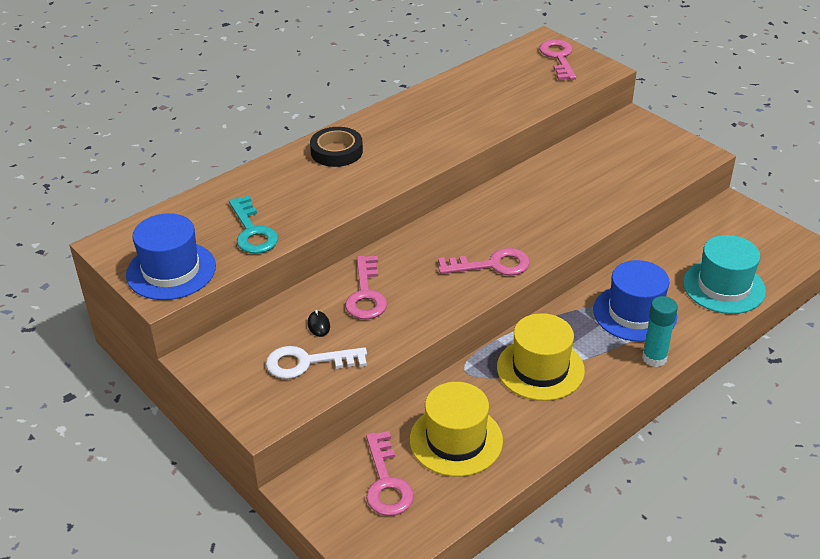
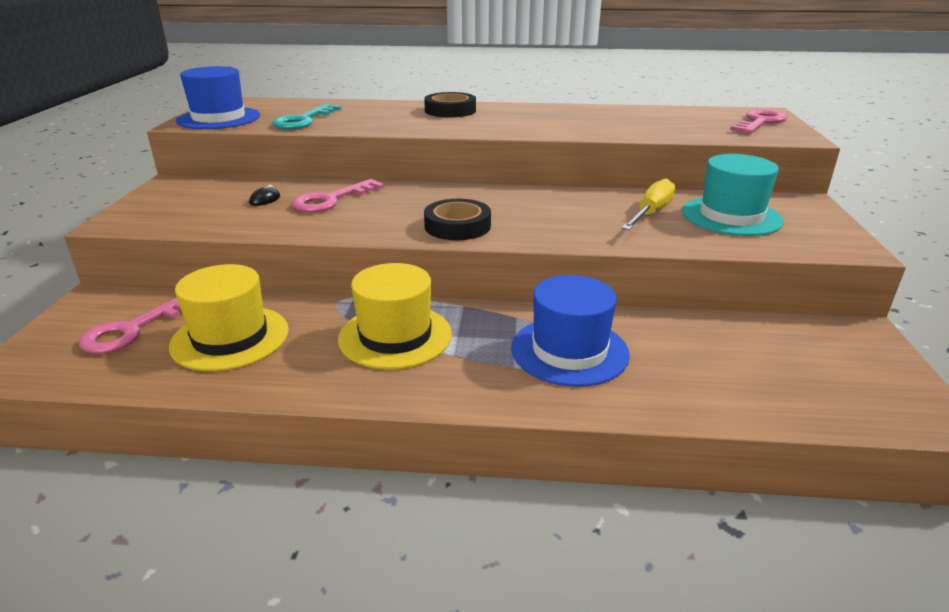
camera: 45 degrees right, 10 degrees down
(307, 362) = (210, 212): white key -> none
(492, 265) = (457, 226): pink key -> black tape
(574, 181) = (651, 213): none -> yellow screwdriver
(654, 358) = (518, 396): turquoise glue stick -> none
(723, 287) = (724, 388): turquoise hat -> turquoise hat (731, 216)

